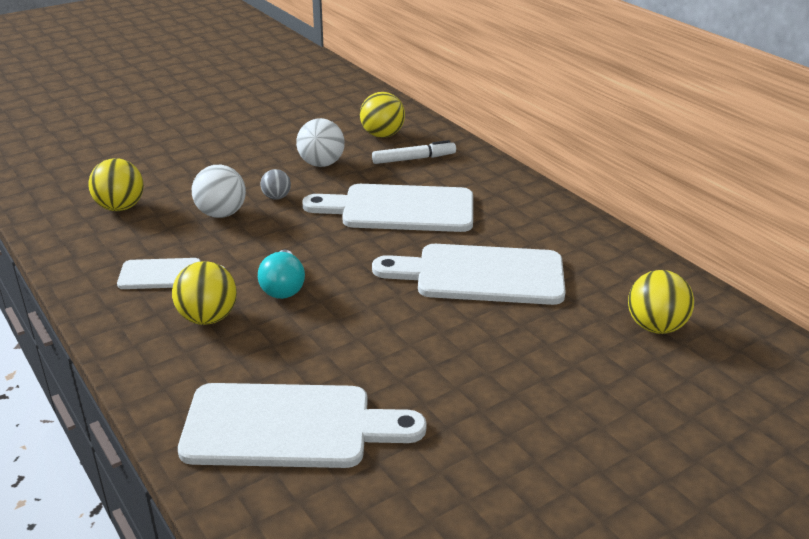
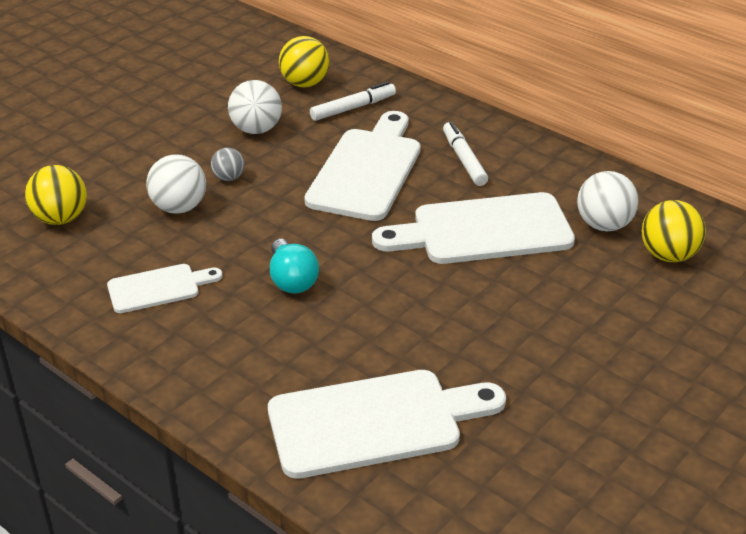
camera: 15 degrees left, 5 degrees up
(208, 318) = (232, 327): yellow ball -> none
(400, 209) = (367, 170): white cutting board -> white cutting board turned 120 degrees clockwise
(492, 213) = (464, 159): none -> white marker
(601, 289) = (604, 225): none -> white ball

